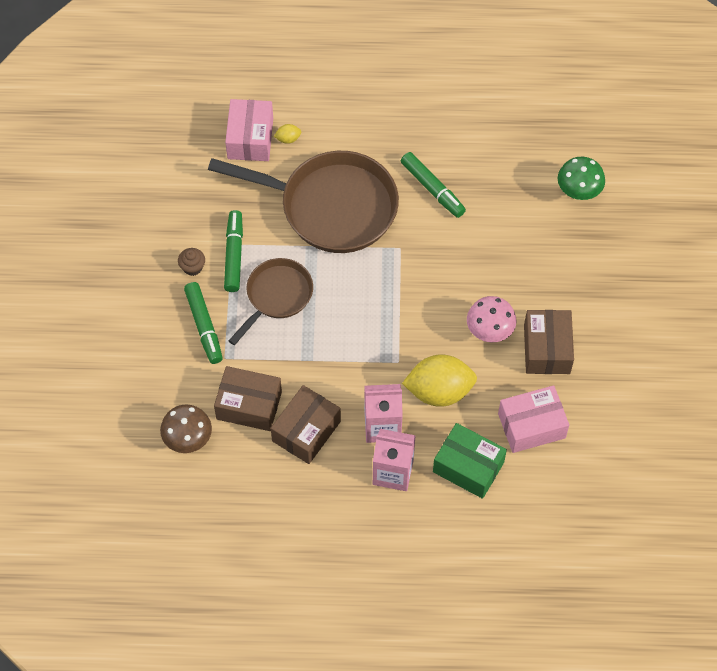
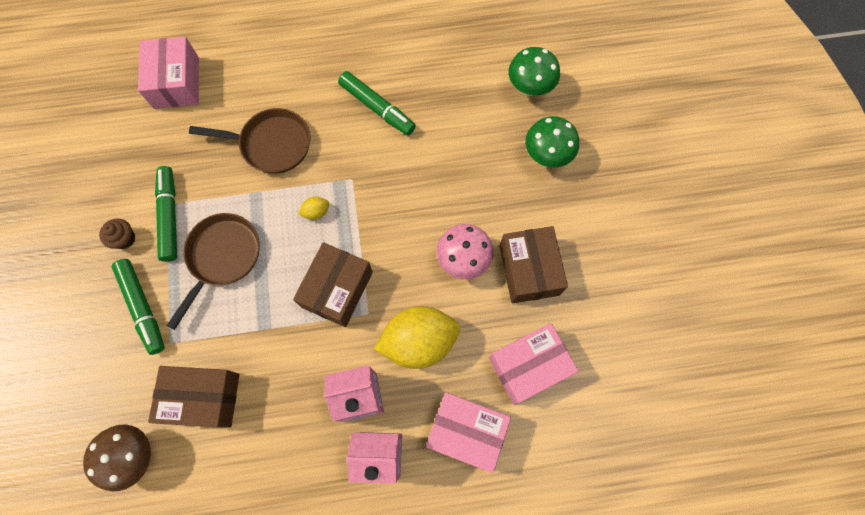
camera: 10 degrees left, 10 degrees up
(288, 139) = (217, 77): yellow lemon -> yellow lemon (316, 212)
(306, 431) = (273, 419): brown box -> brown box (337, 289)
(331, 207) = (271, 144): brown pan -> brown pan, size x0.56
(468, 467) = (466, 431): green box -> pink box
(582, 255) = (547, 155): none -> green mushroom

